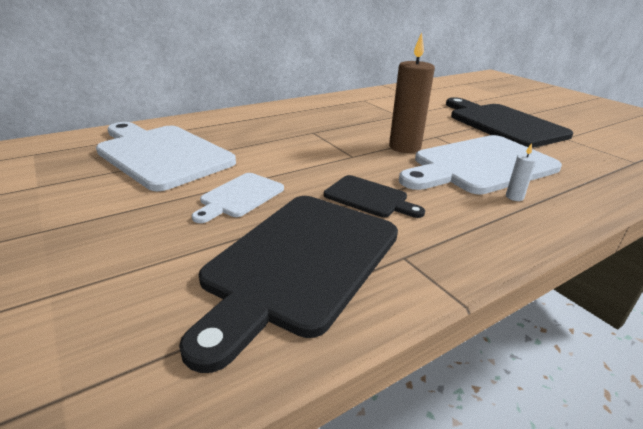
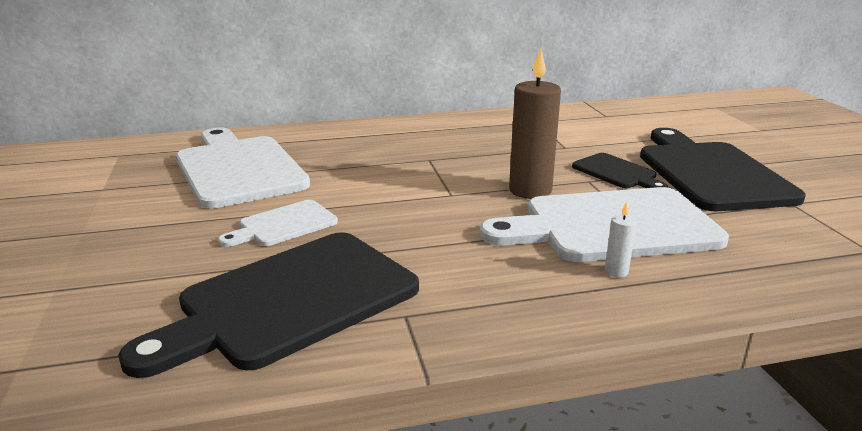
camera: 20 degrees right, 5 degrees down
(369, 198) = (426, 246): black cutting board -> black cutting board (617, 173)

